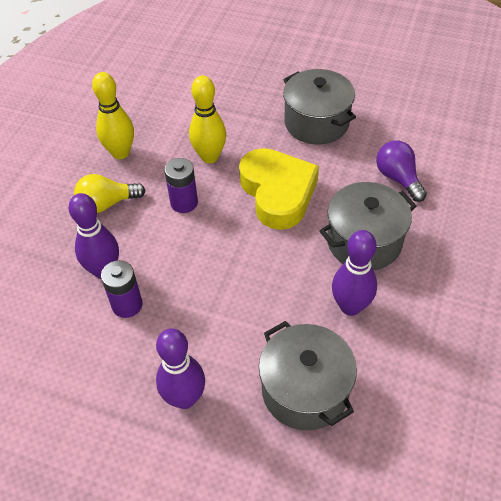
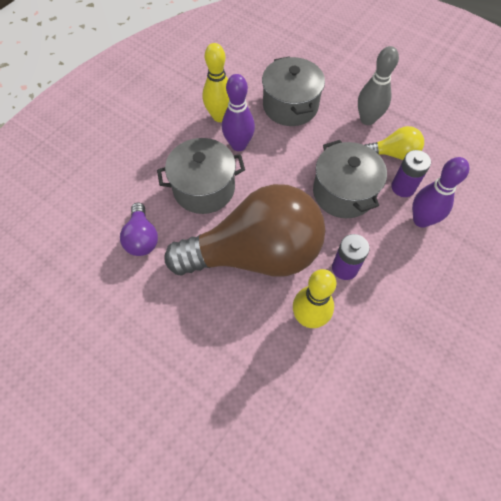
camera: 165 degrees left, 10 degrees up
(107, 203) = (419, 288): yellow light bulb -> yellow light bulb (393, 154)
(120, 153) = (404, 353): yellow bowling pin -> yellow bowling pin (220, 116)
(185, 398) = (367, 119): purple bowling pin -> grey bowling pin
(278, 193) = (255, 254): yellow heart -> brown light bulb
(316, 123) = (182, 331): grey pot -> grey pot (343, 193)

